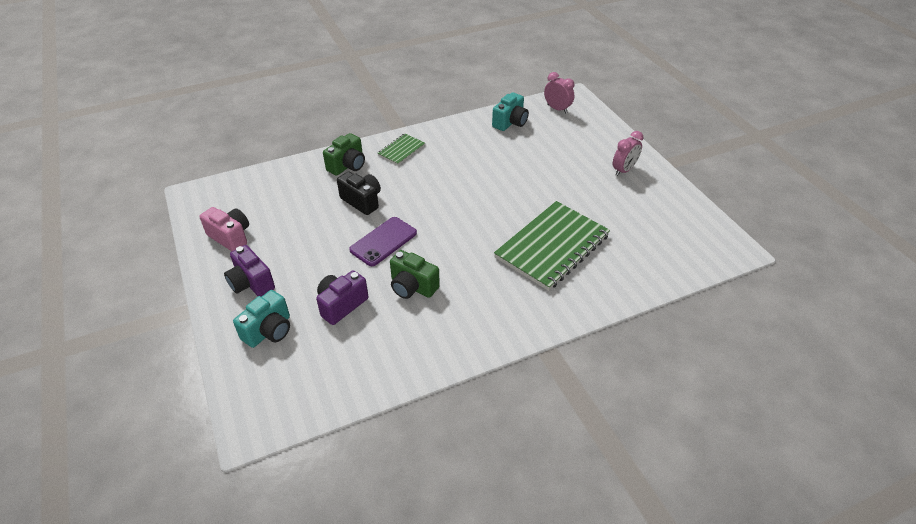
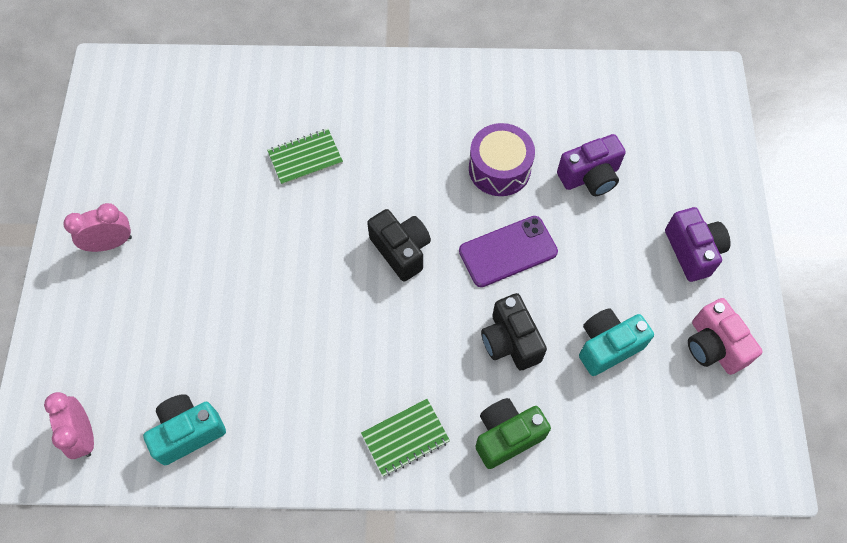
camera: 155 degrees left, 20 degrees up
(269, 331) = (679, 175): turquoise camera -> turquoise camera (607, 346)
(412, 287) = (499, 169): green camera -> purple drum
(453, 220) = (401, 250): none -> black camera
(552, 247) = (305, 158): green notebook -> green notebook, size x0.48

